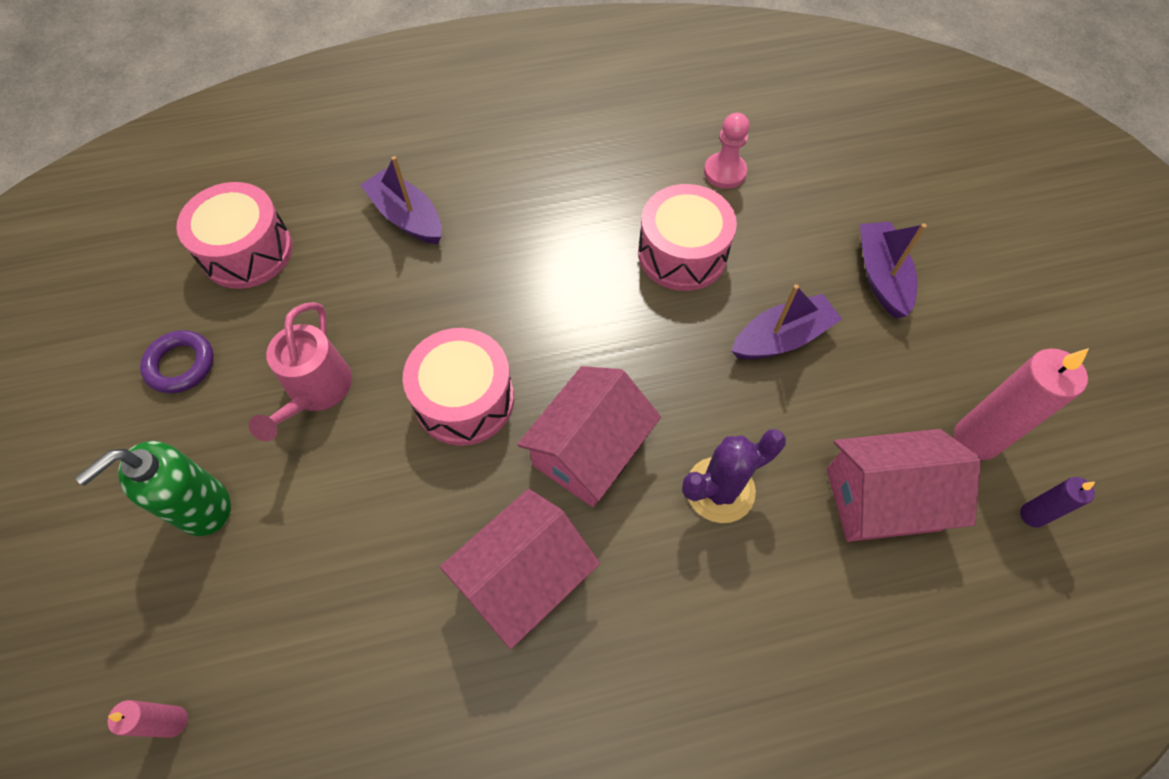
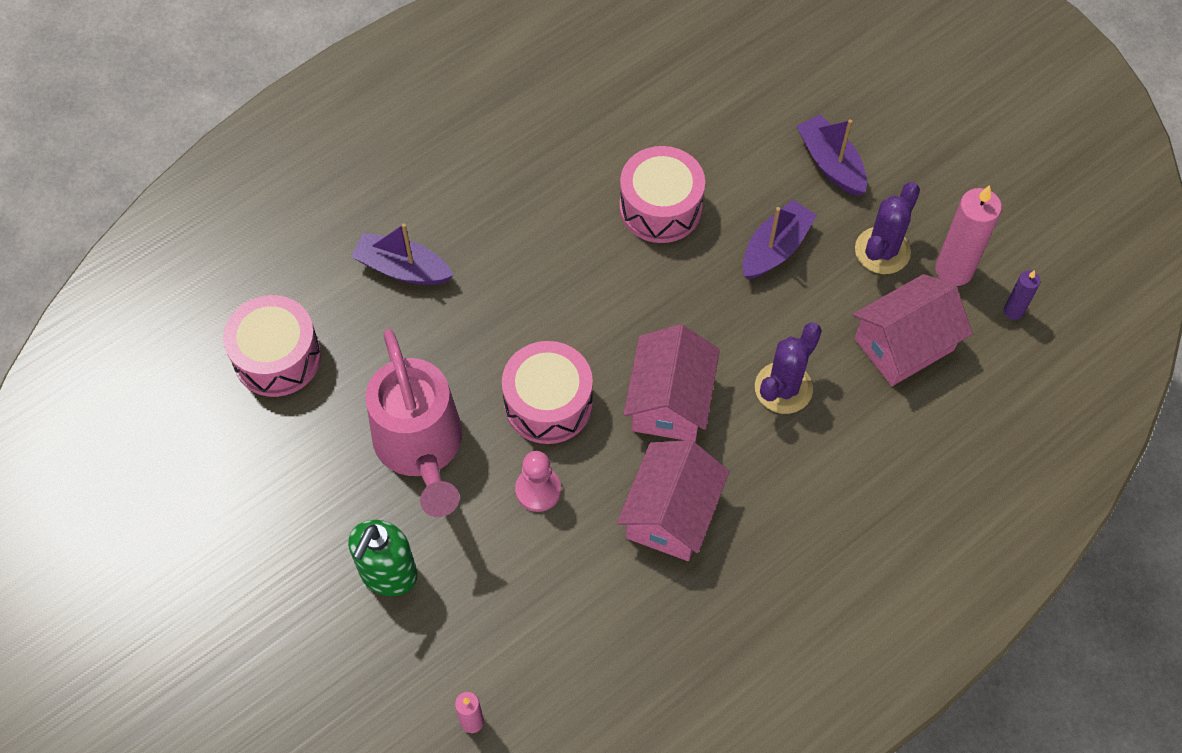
camera: 25 degrees left, 0 degrees up
(181, 365) = (288, 476): purple ring -> none
(316, 392) = (421, 449): pink watering can -> pink watering can, size x1.54
(725, 172) = (660, 117): pink pawn -> pink pawn (538, 490)
(900, 386) = (882, 251): none -> purple cactus

